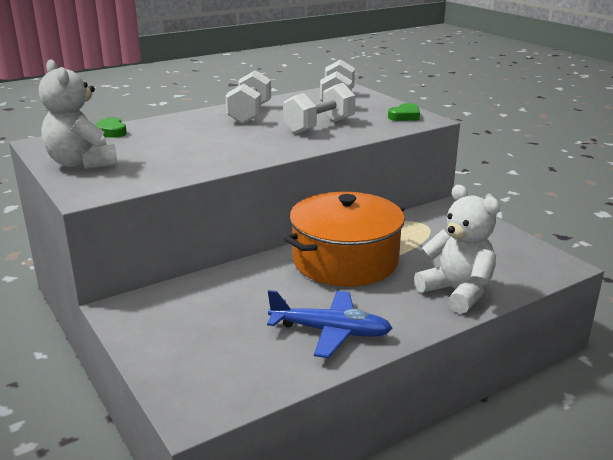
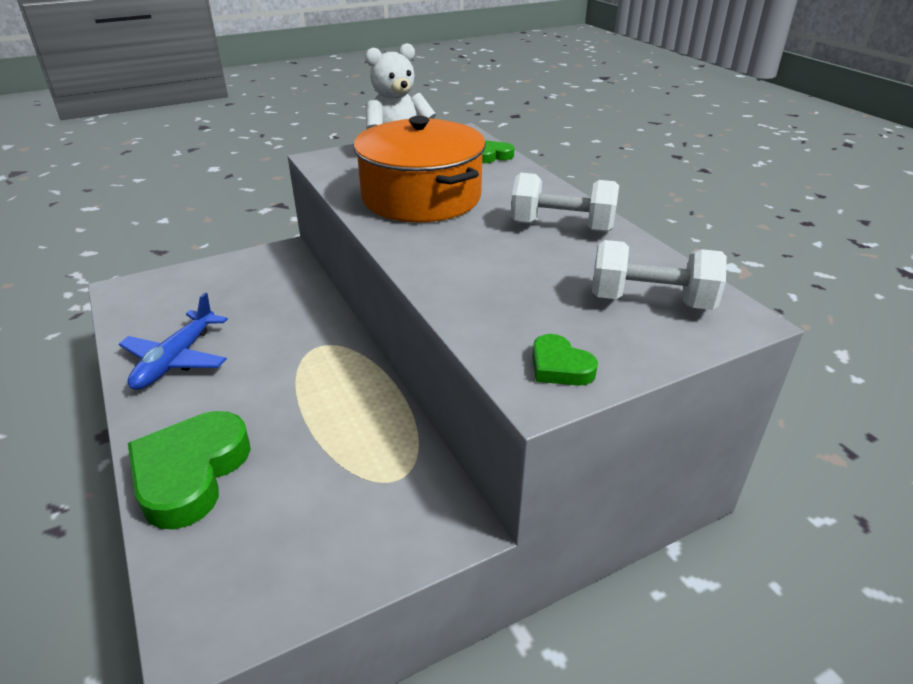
camera: 95 degrees right, 10 degrees up
(319, 126) = (503, 276): white dumbbell -> none
(345, 260) = (314, 382): orange pot -> orange pot (421, 197)
(457, 292) = (190, 473): white teddy bear -> green heart

